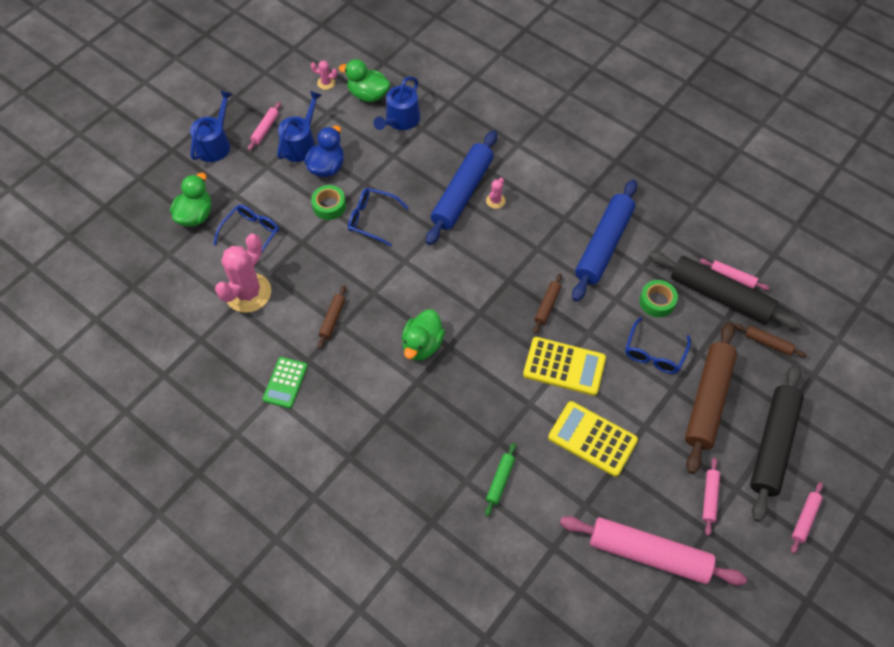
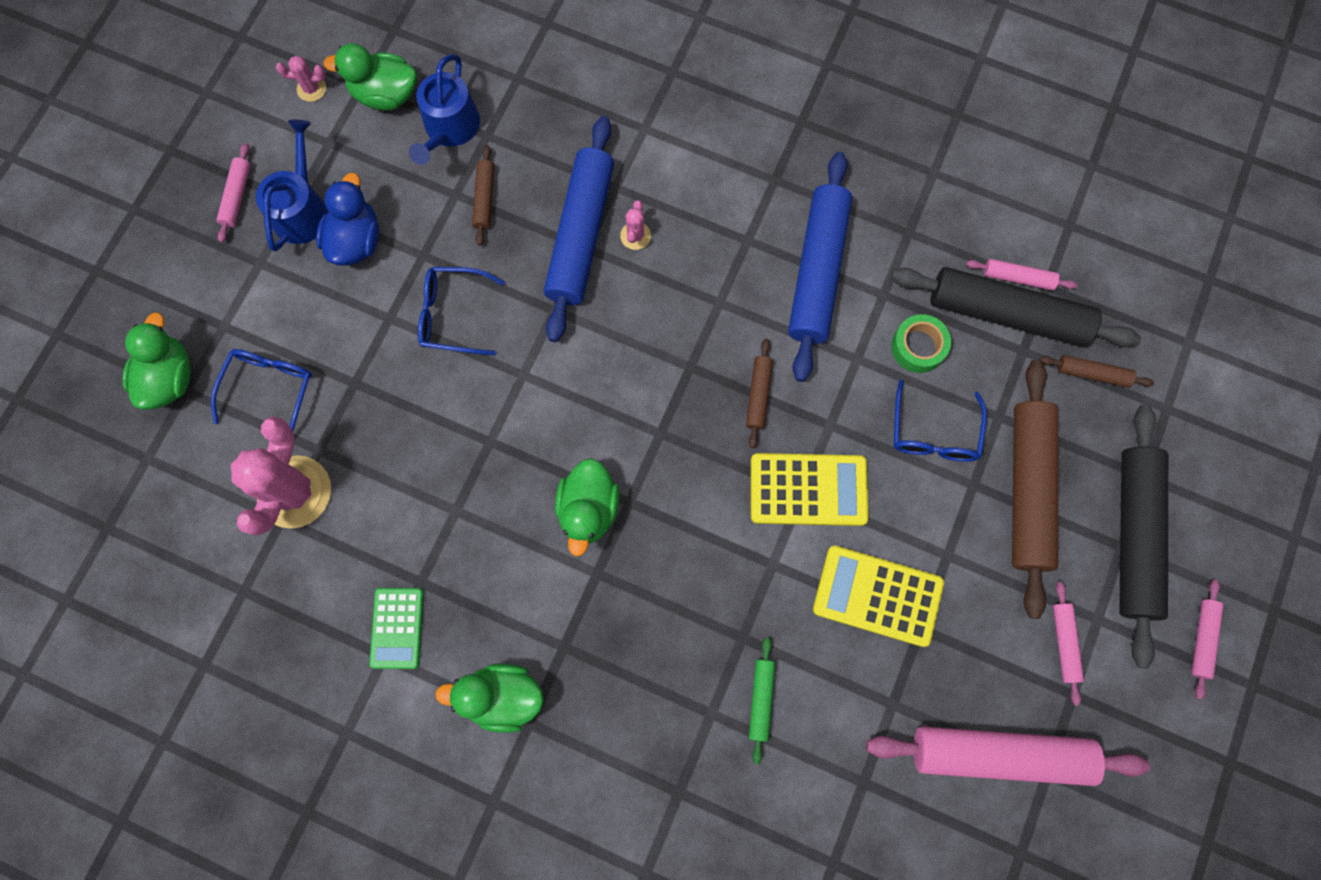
camera: 15 degrees left, 15 degrees up
(215, 144) = (163, 243): blue watering can -> none
(329, 206) = (379, 309): green tape -> none
(332, 319) = (440, 502): brown rolling pin -> brown rolling pin (485, 199)
(337, 438) = (502, 697): none -> green duck

